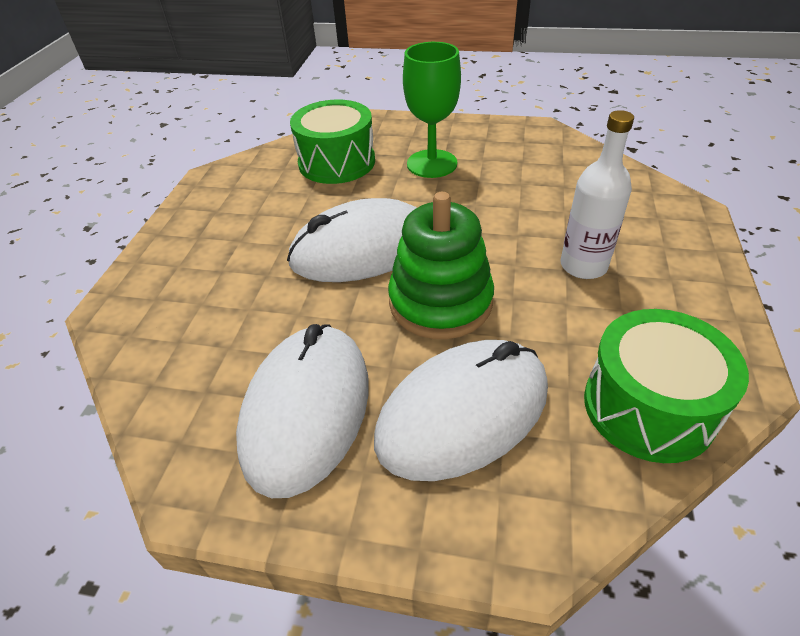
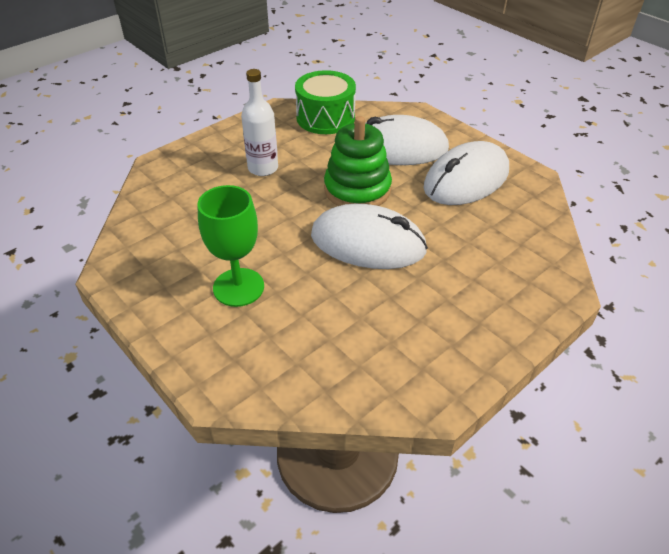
camera: 145 degrees left, 0 degrees up
(337, 162) = (307, 341): green drum -> none

